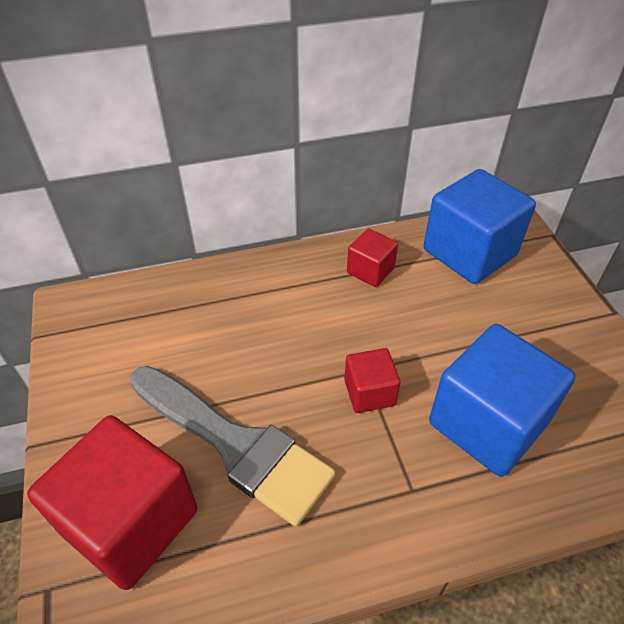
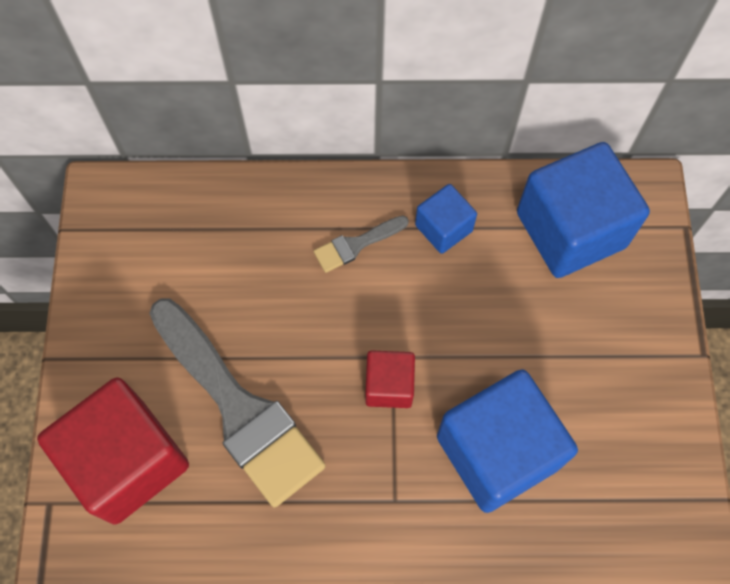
camera: 15 degrees right, 20 degrees up
(303, 295) = (356, 245): none -> grey brush
(370, 270) = (443, 228): red cube -> blue cube

